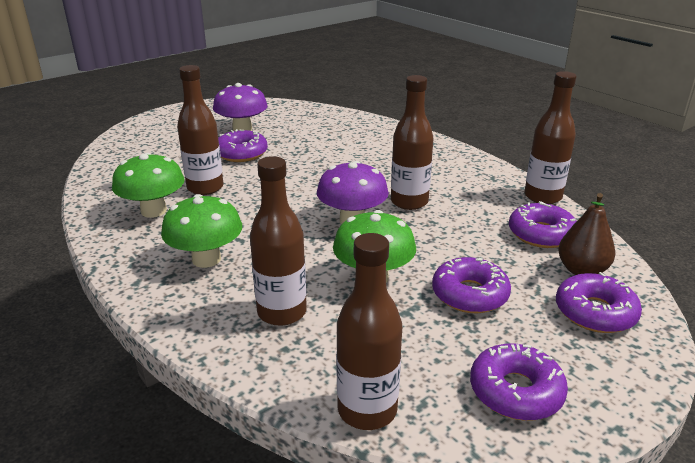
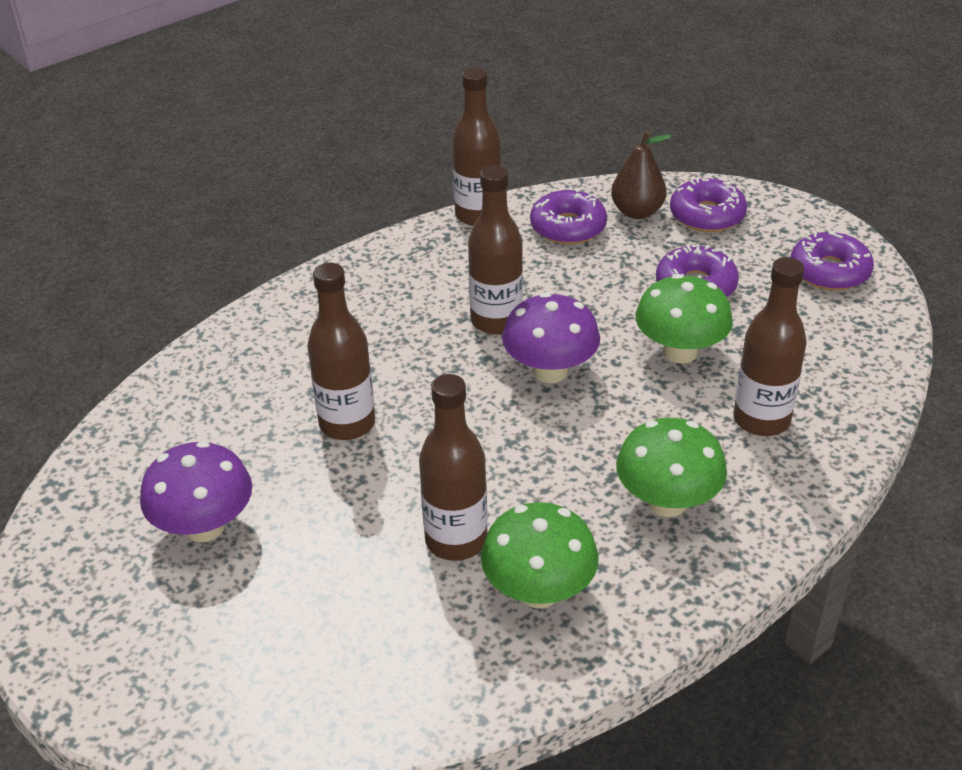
camera: 90 degrees left, 10 degrees up
(241, 153) = (319, 513): purple donut -> none
(367, 410) = (883, 355): brown bottle -> brown bottle (347, 424)

